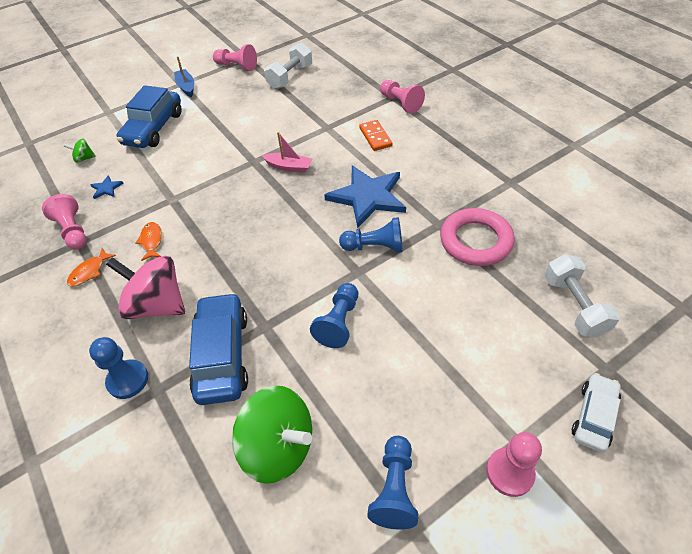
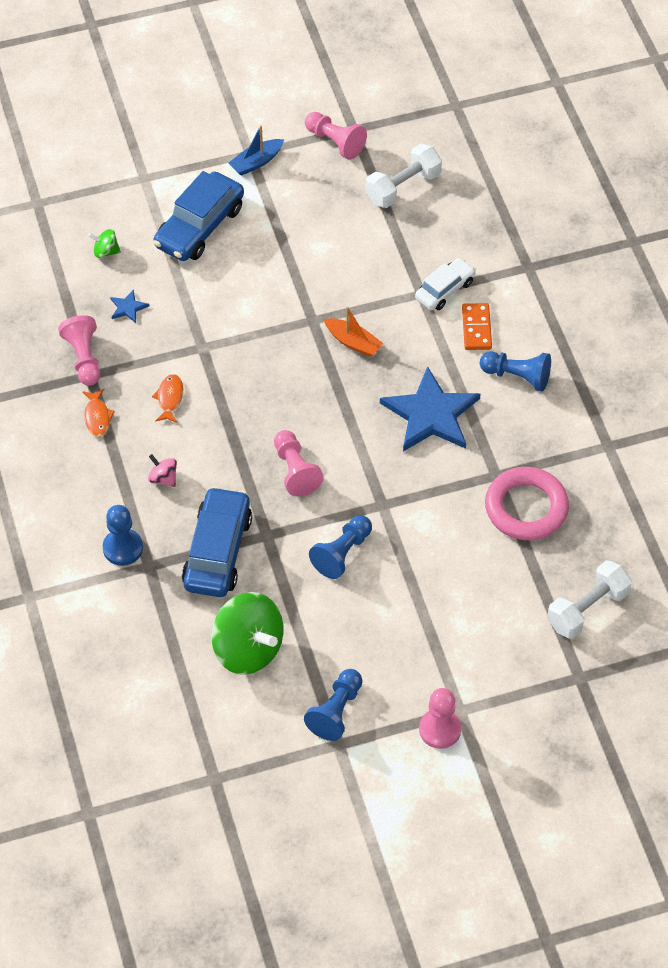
camera: 15 degrees right, 5 degrees up
(89, 272) = (97, 417): orange fish -> orange fish turned 60 degrees counterclockwise
(157, 305) = (163, 478): pink spinning top -> pink spinning top, size x0.44
(186, 87) = (256, 162): blue boat -> blue boat turned 120 degrees counterclockwise
(289, 167) = (353, 342): pink boat -> orange boat
(375, 246) = (413, 481): blue pawn -> blue pawn (517, 376)
(400, 103) = (533, 281): pink pawn -> pink pawn (295, 470)
(574, 306) = (587, 609): white dumbbell -> white dumbbell turned 45 degrees clockwise
(594, 416) = (540, 711): white car -> white car (445, 290)

